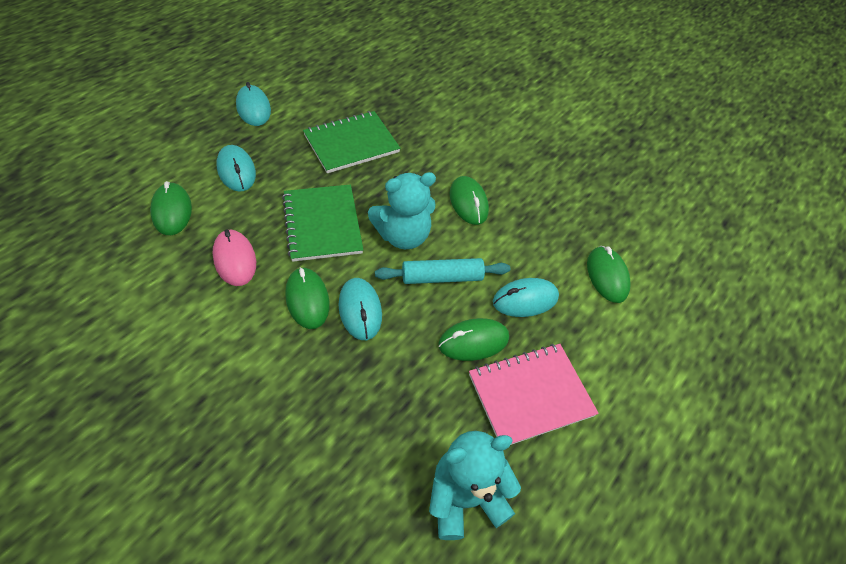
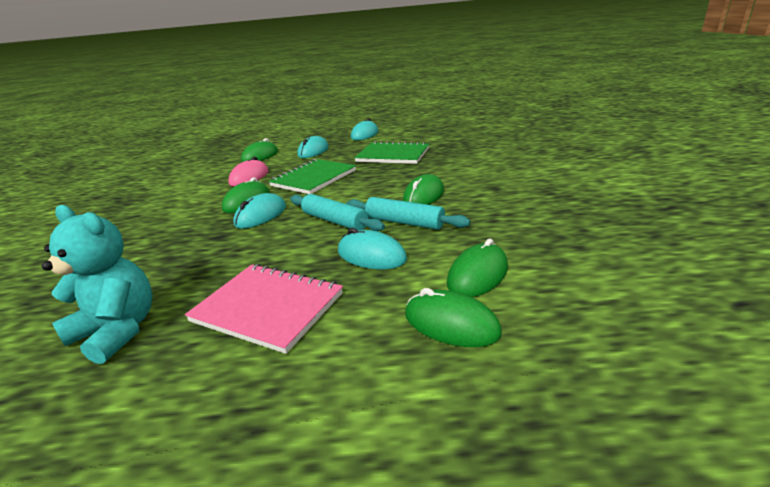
camera: 55 degrees right, 25 degrees down
(403, 236) = (348, 196): turquoise teddy bear -> none
(473, 341) = (291, 258): green mouse -> green mouse (451, 324)
(498, 247) = (404, 222): none -> turquoise rolling pin

